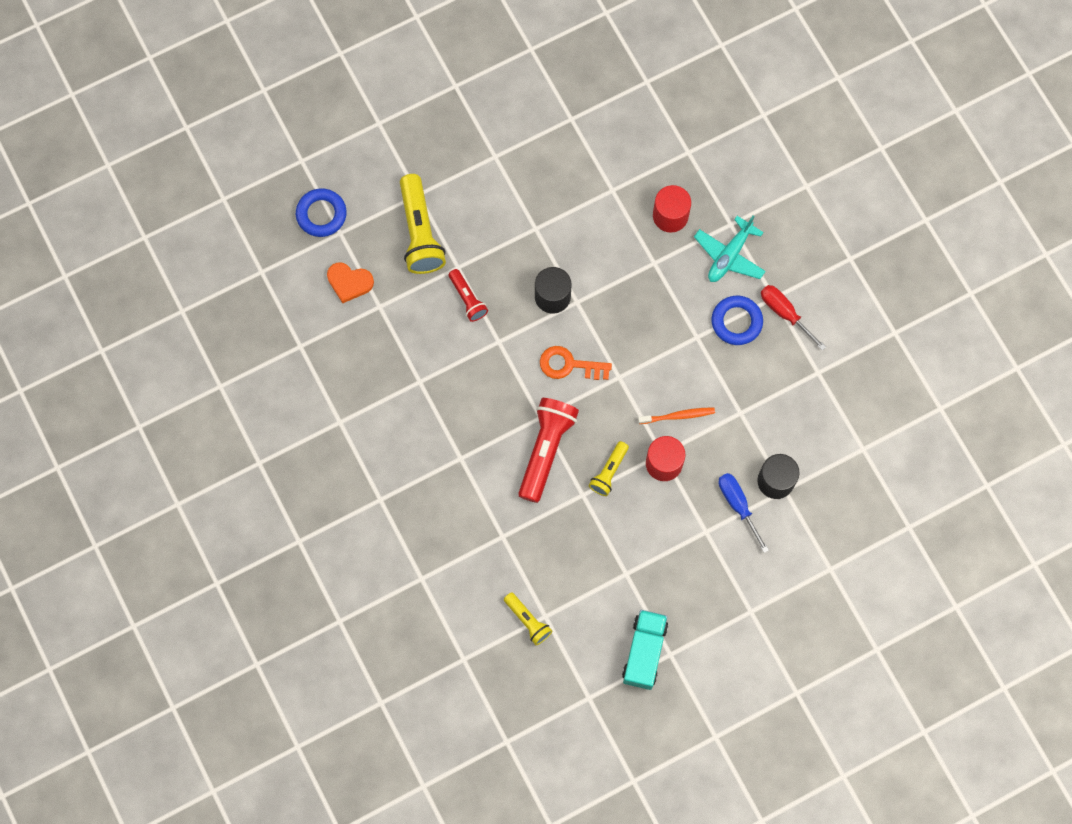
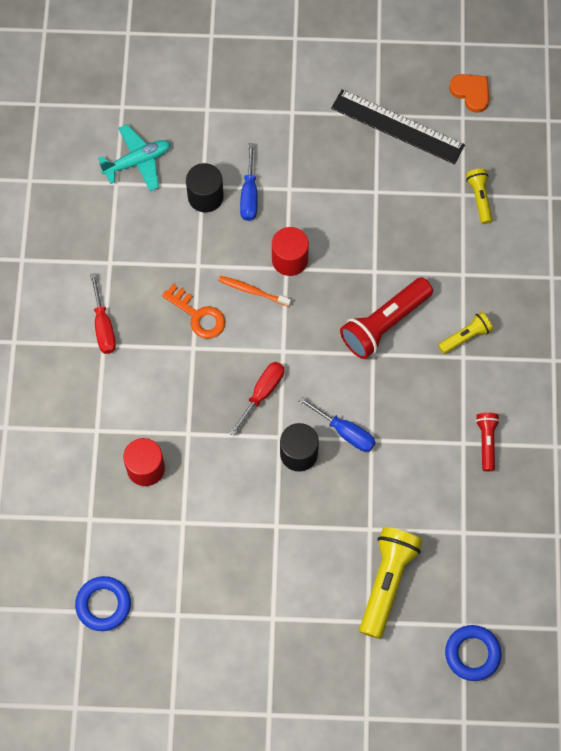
camera: 150 degrees left, 5 degrees down
(349, 282) = (480, 571): orange heart -> orange heart (471, 93)
(467, 299) = (378, 494): red flashlight -> red flashlight (486, 442)
(525, 336) = (344, 431): none -> blue screwdriver
(569, 365) = (321, 385): orange key -> orange key (198, 315)
(609, 472) = (341, 277): yellow flashlight -> yellow flashlight (465, 337)
(614, 330) = (262, 393): none -> red screwdriver
(644, 652) = (397, 126): turquoise truck -> black ruler
(729, 255) = (117, 403): turquoise plane -> turquoise plane (137, 162)
(736, 322) = (150, 342): blue ring -> blue ring (103, 605)

